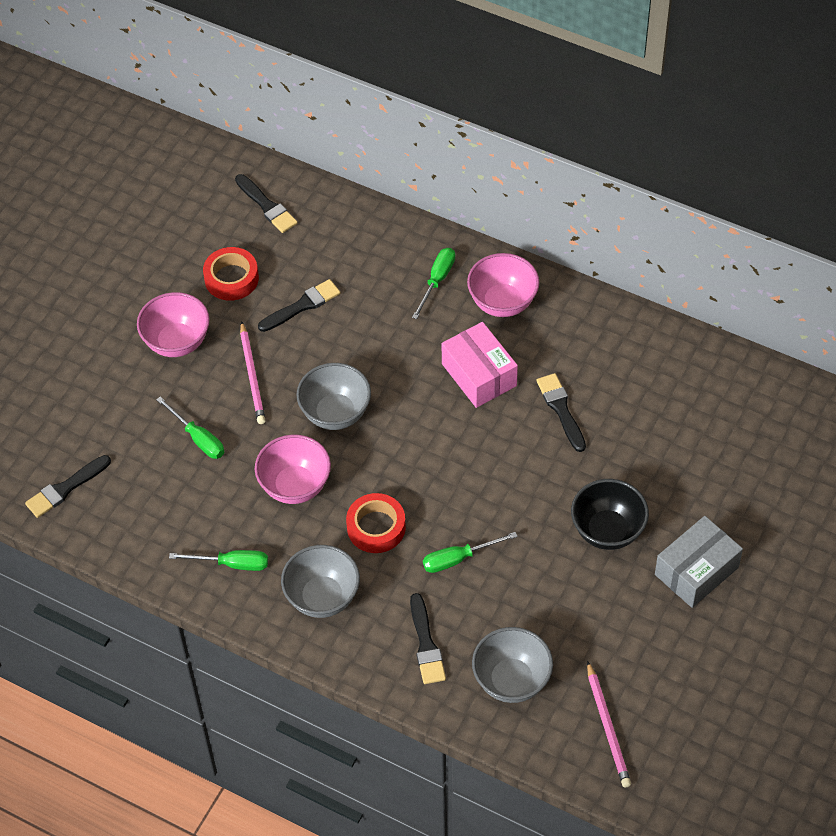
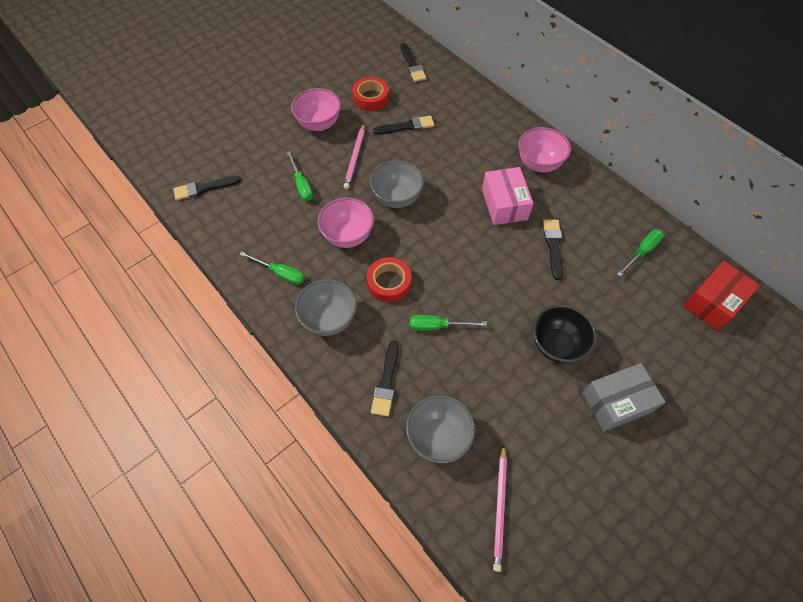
camera: 20 degrees right, 5 degrees up
(437, 281) = (500, 137): green screwdriver -> green screwdriver (642, 252)
(772, 416) = (713, 302): none -> red box

